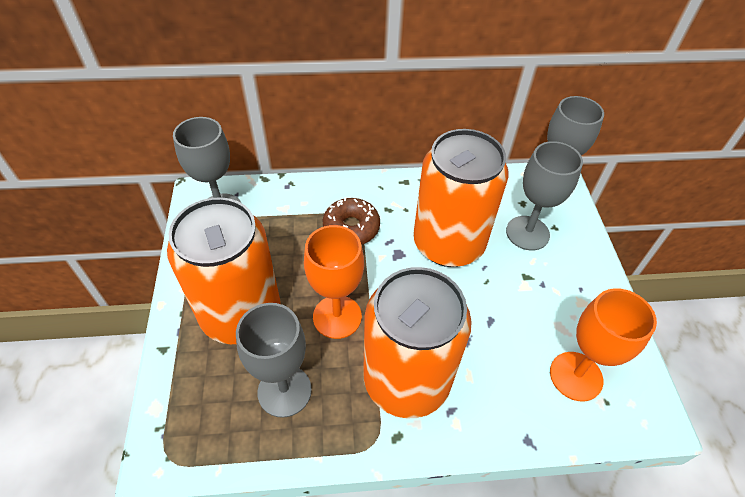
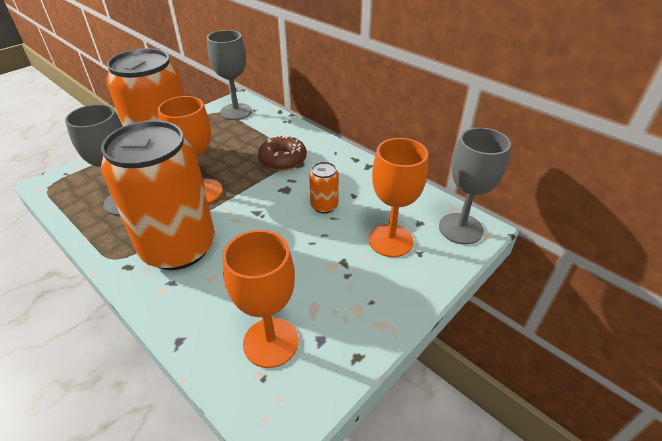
camera: 50 degrees right, 10 degrees down
(448, 243) = (324, 206): orange can -> orange can, size x0.41
(527, 233) = (390, 240): grey goblet -> orange goblet

